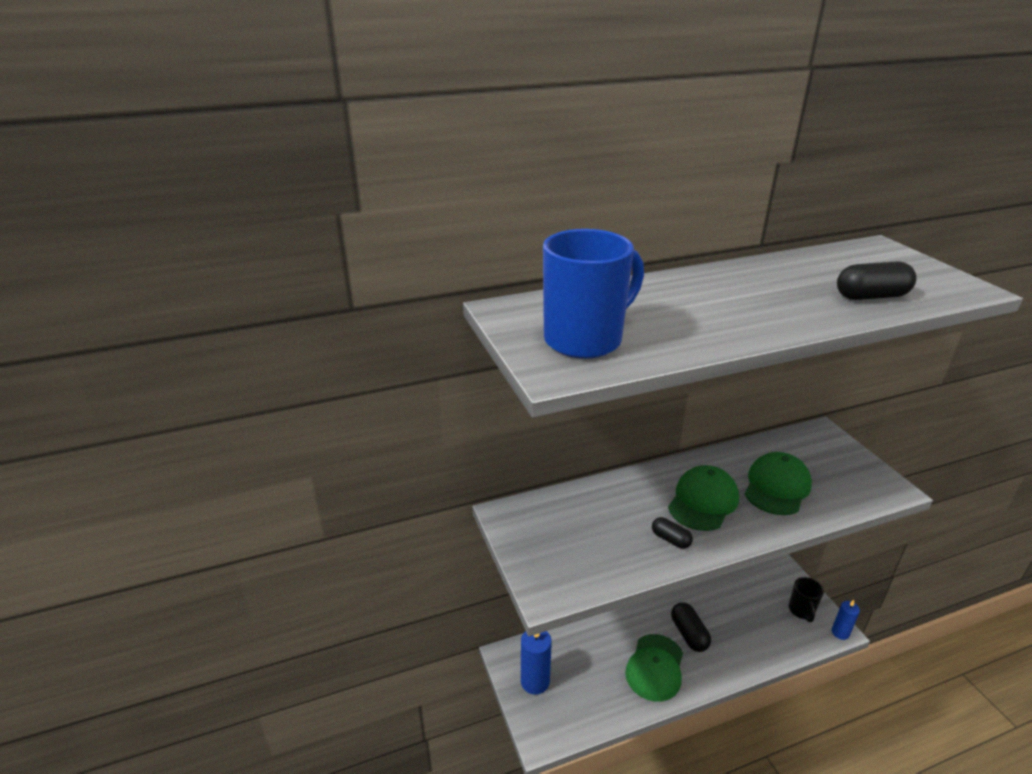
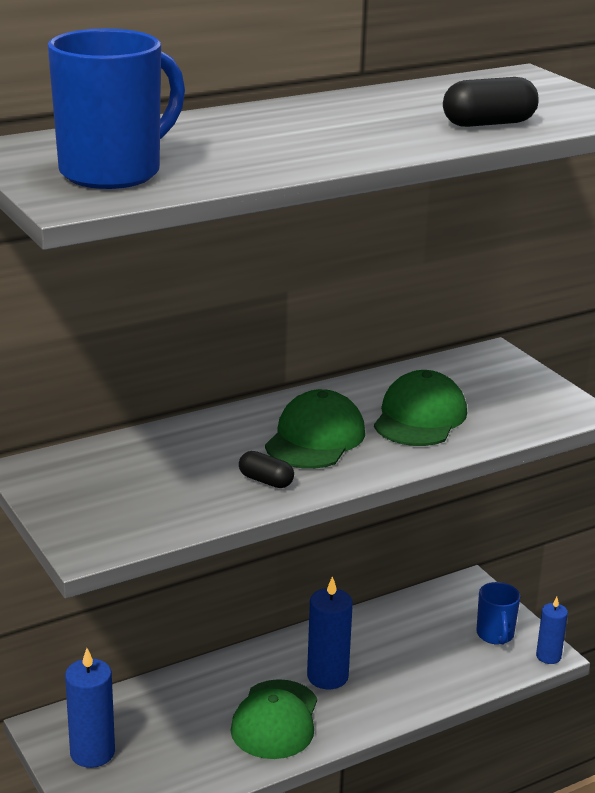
camera: 10 degrees left, 5 degrees down
(689, 634) = (327, 676): black capsule -> blue candle
(801, 611) = (495, 635): black mug -> blue mug

